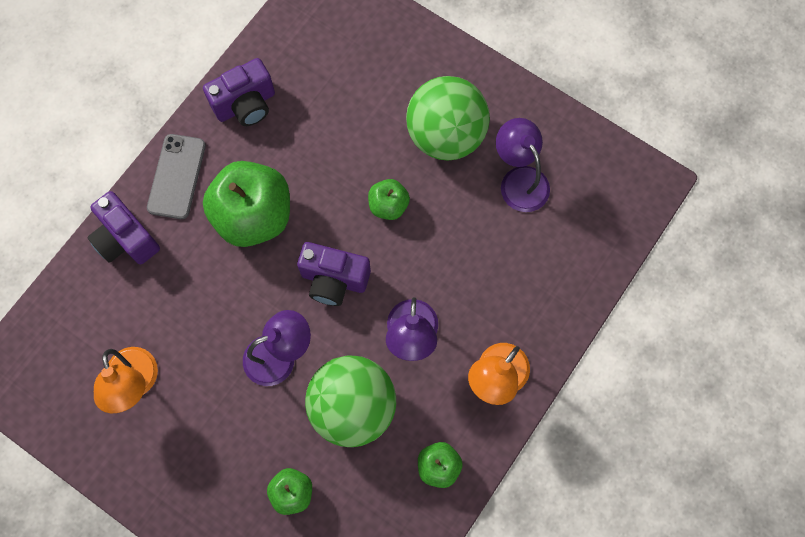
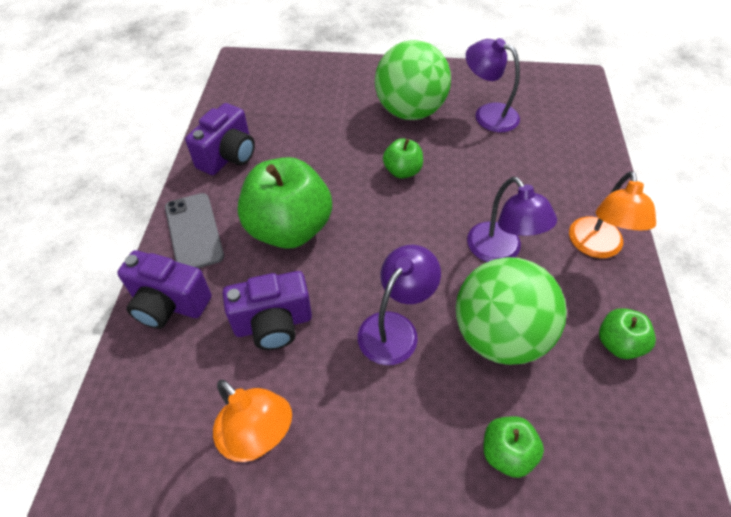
camera: 30 degrees left, 20 degrees down
(334, 280) = (398, 242): purple camera -> purple camera (273, 324)

